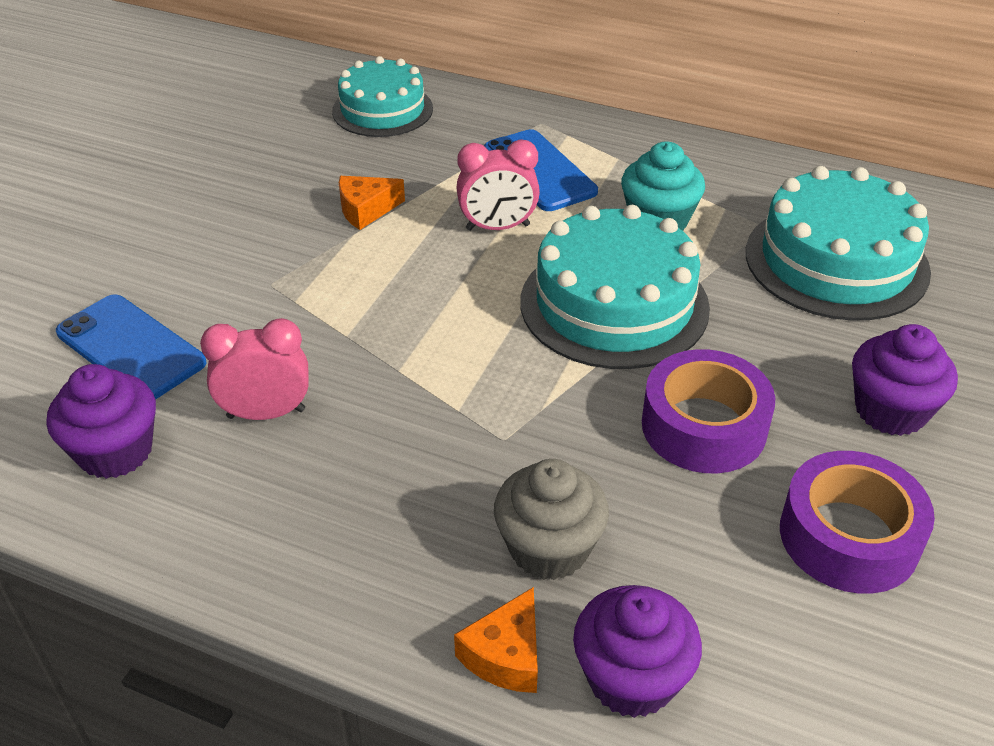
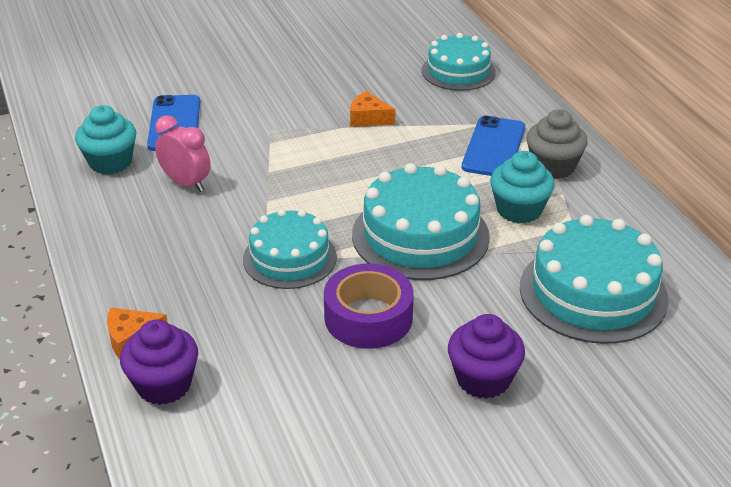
camera: 45 degrees right, 5 degrees down
(115, 451) = (110, 162): purple cupcake -> turquoise cupcake
(497, 227) = (422, 163): pink clock -> none
(527, 419) = (290, 258): none -> turquoise cake
(549, 548) = (212, 314): grey cupcake -> grey cupcake (553, 167)
(849, 536) = (355, 411): purple tape -> none

